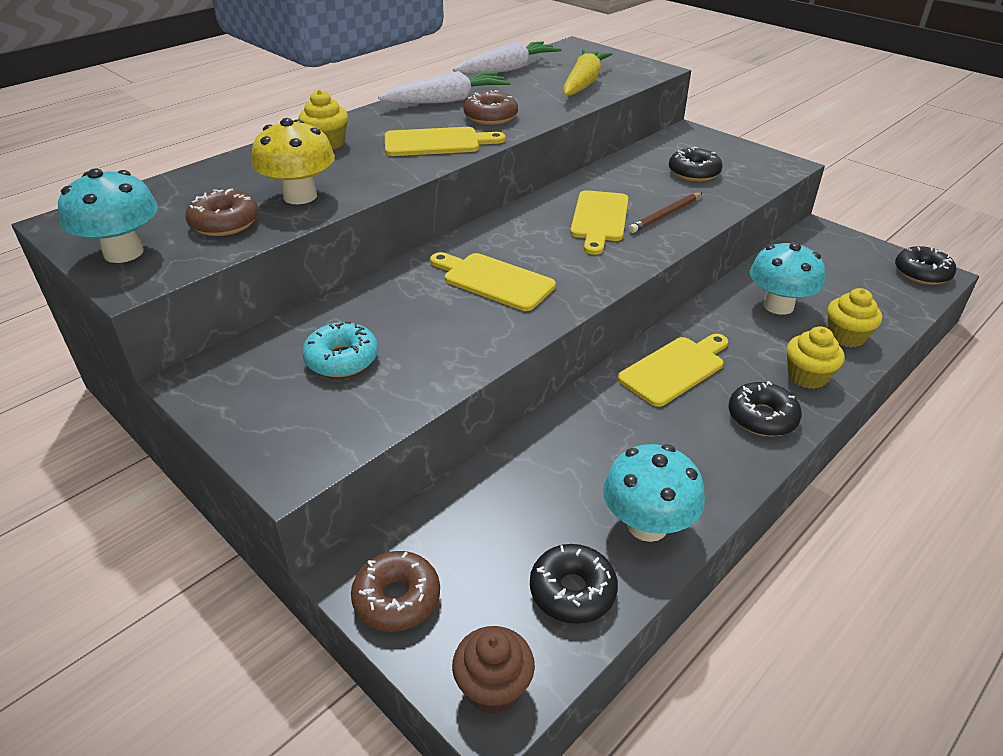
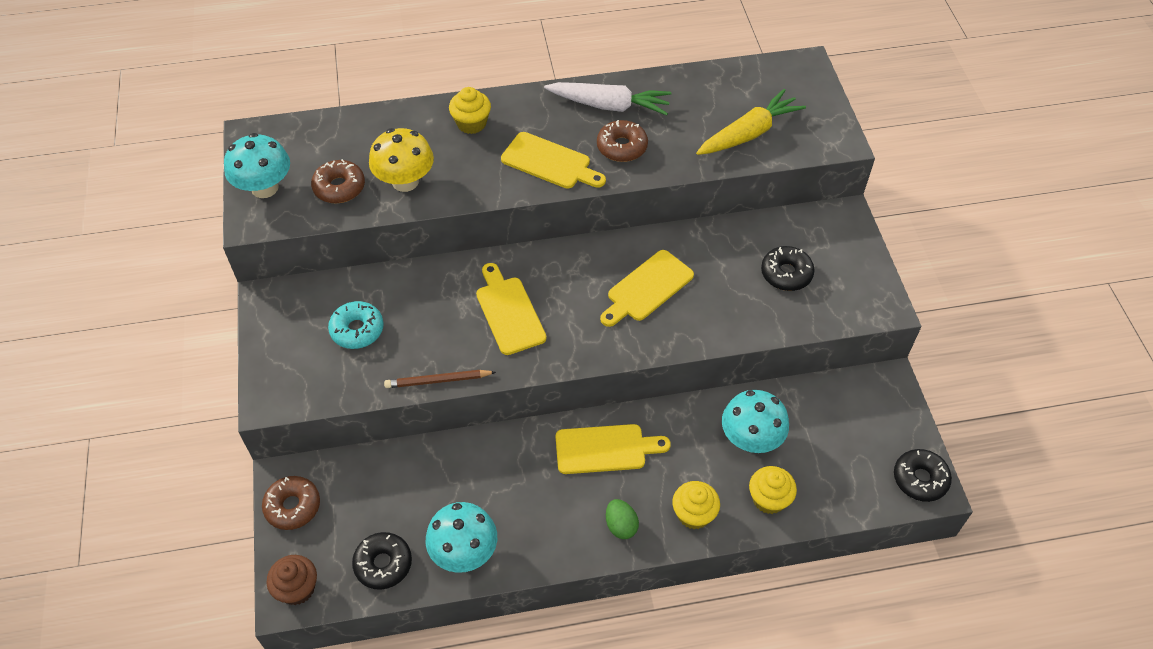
camera: 35 degrees right, 15 degrees up
(507, 69) = (703, 79): white carrot -> none
(665, 215) = (704, 312): brown pencil -> brown pencil (438, 381)
(762, 417) = (621, 525): black donut -> green egg

